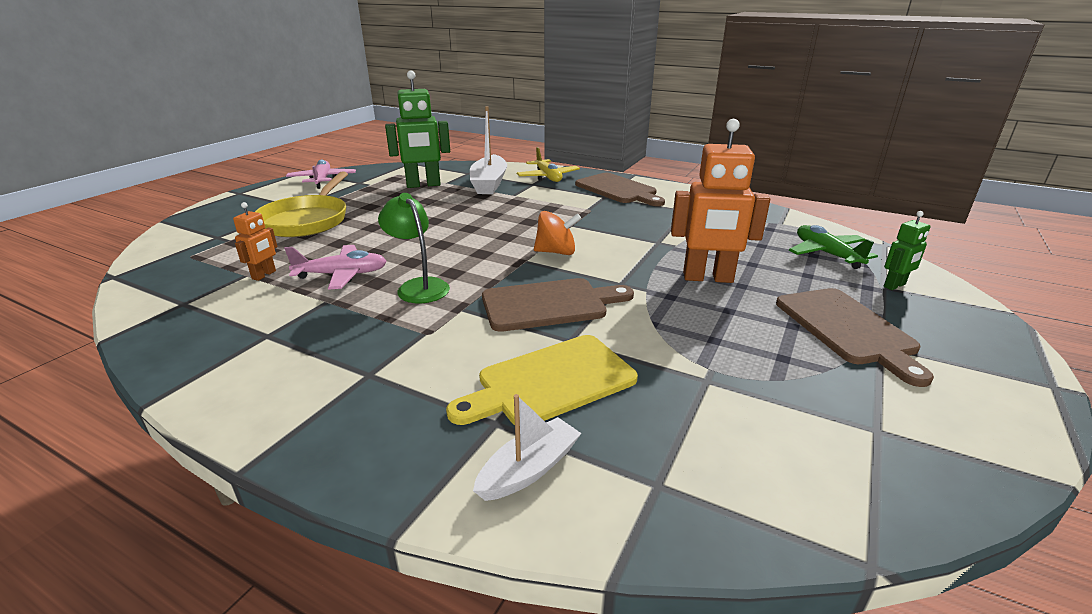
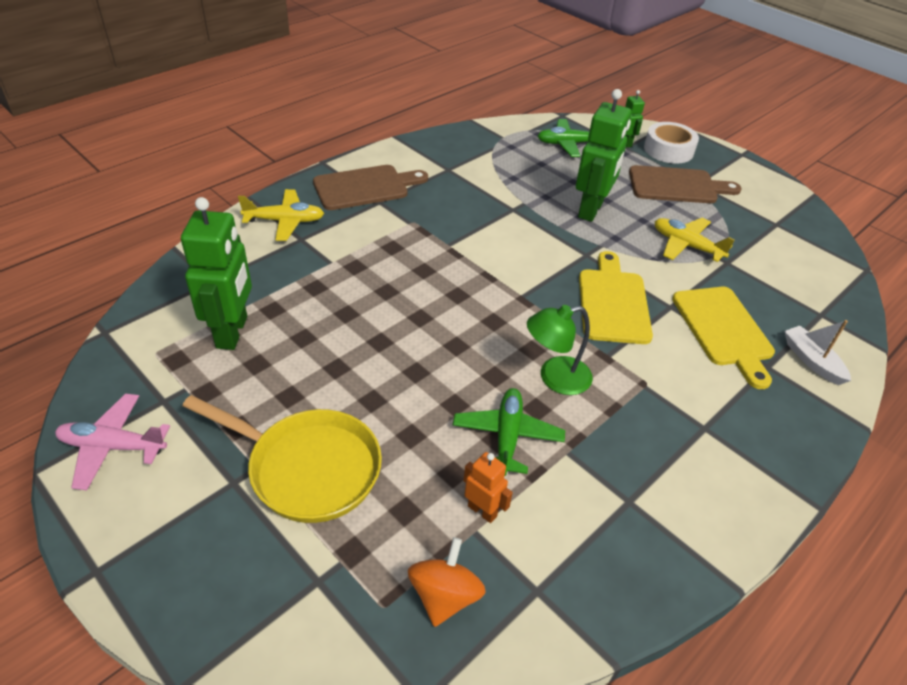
camera: 75 degrees left, 15 degrees up
(342, 275) = (507, 436): pink plane -> green plane
(489, 183) = (272, 272): white boat -> none
(549, 304) = (613, 302): brown cutting board -> yellow cutting board
(556, 252) = (510, 272): orange spinning top -> orange spinning top (444, 596)
(708, 278) = (591, 210): orange robot -> green robot
(709, 344) = (686, 246): none -> yellow plane
(935, 317) = (668, 150): none -> white tape

